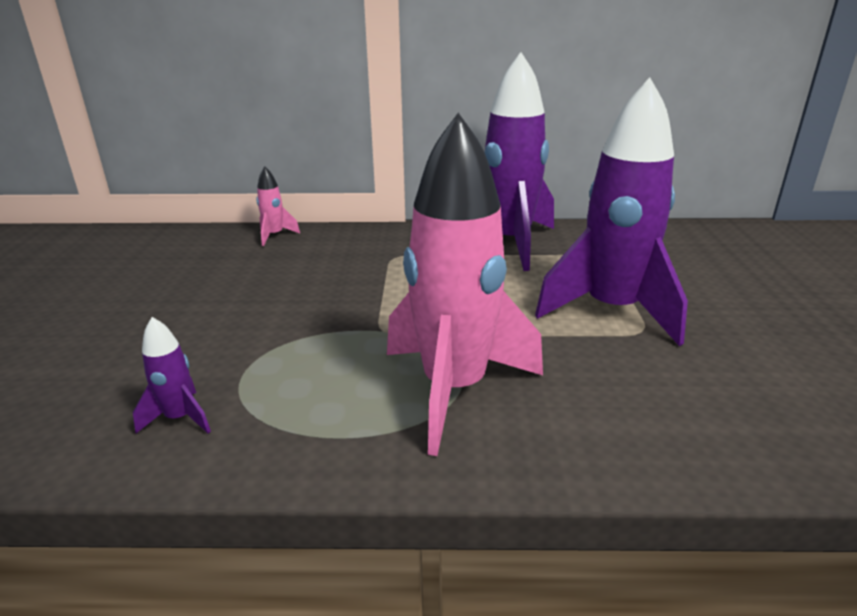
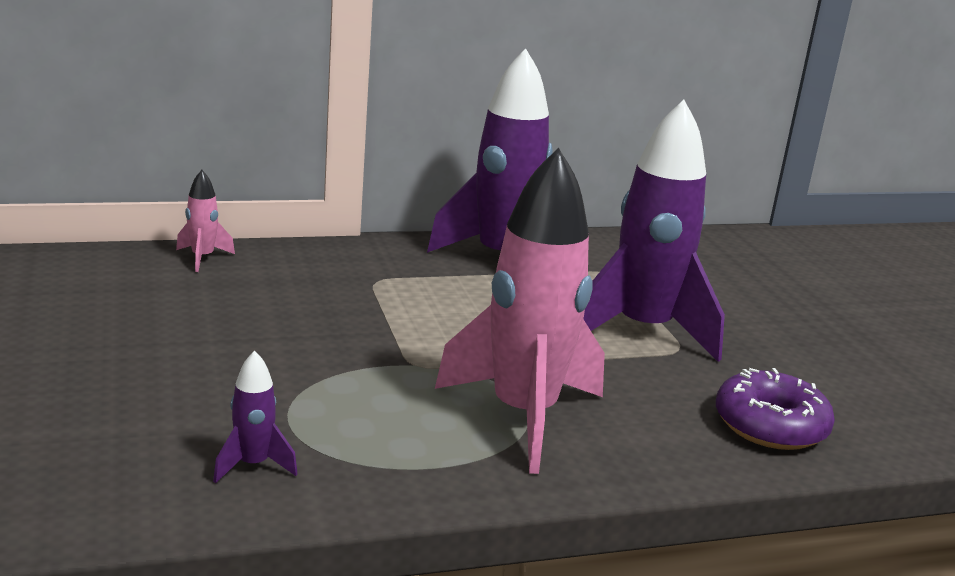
camera: 20 degrees left, 5 degrees down
(717, 423) = (770, 425): none -> purple donut

